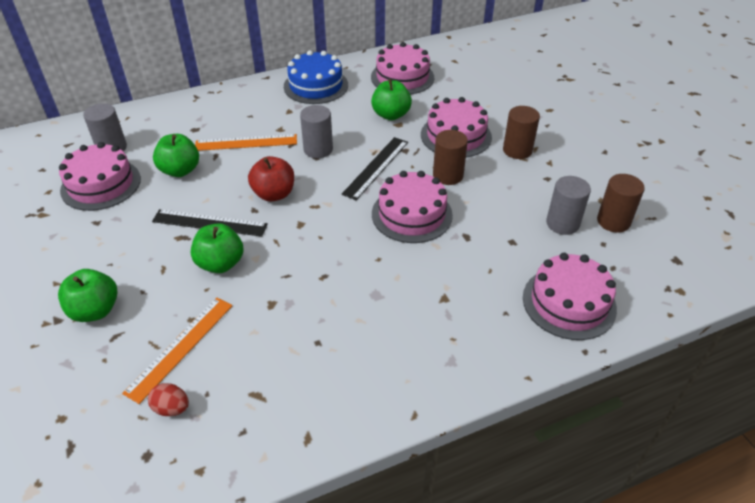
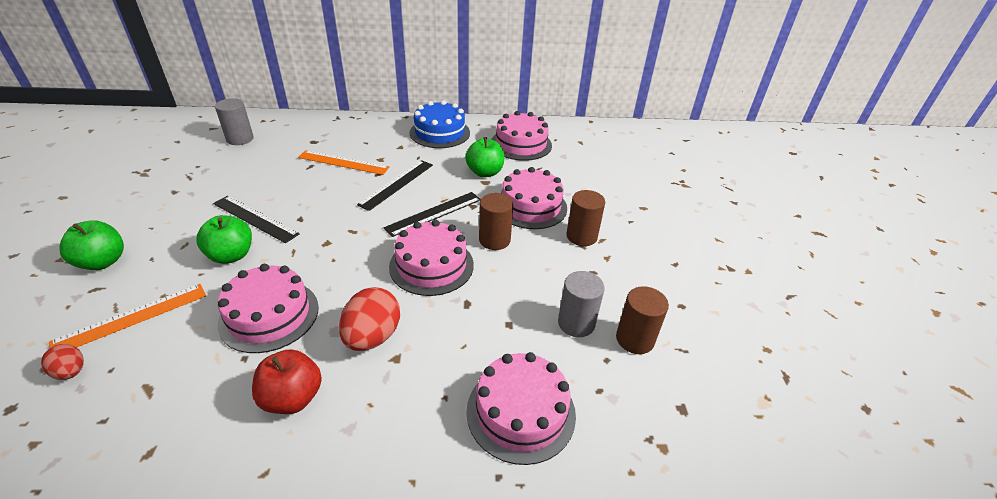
camera: 20 degrees right, 5 degrees down
(101, 184) = (205, 164): pink cake -> pink cake (269, 315)
(180, 170) = (272, 170): green apple -> none
(274, 194) = (327, 210): red apple -> red apple (292, 398)
(318, 149) = (397, 184): grey cylinder -> black ruler
(411, 288) = (372, 337): none -> red egg

